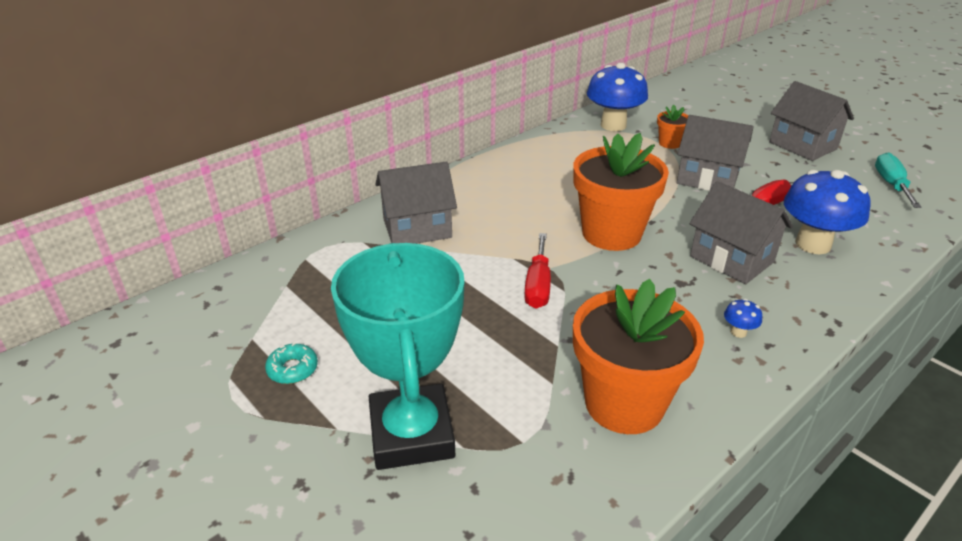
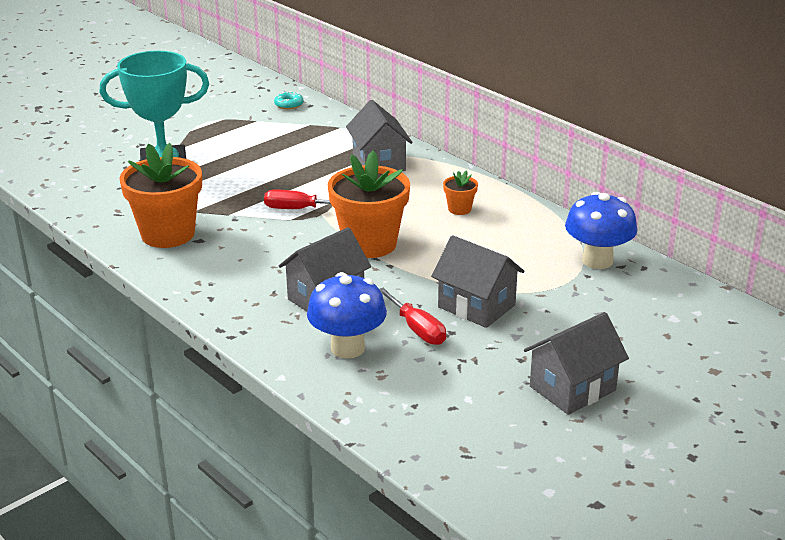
camera: 90 degrees right, 5 degrees down
(292, 369) = (226, 134): turquoise donut -> turquoise donut (289, 105)
(669, 143) = (558, 292): orange flower pot -> orange flower pot (459, 209)
(707, 178) = (476, 306): grey house -> grey house turned 75 degrees counterclockwise
(738, 332) = (228, 286): blue mushroom -> none
(891, 184) = (475, 435): turquoise screwdriver -> none

